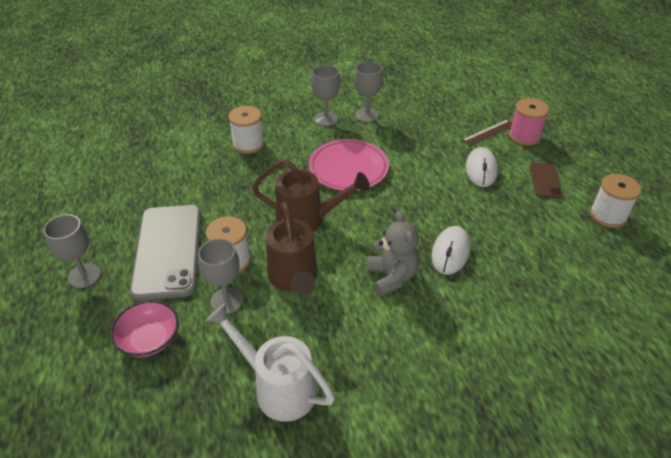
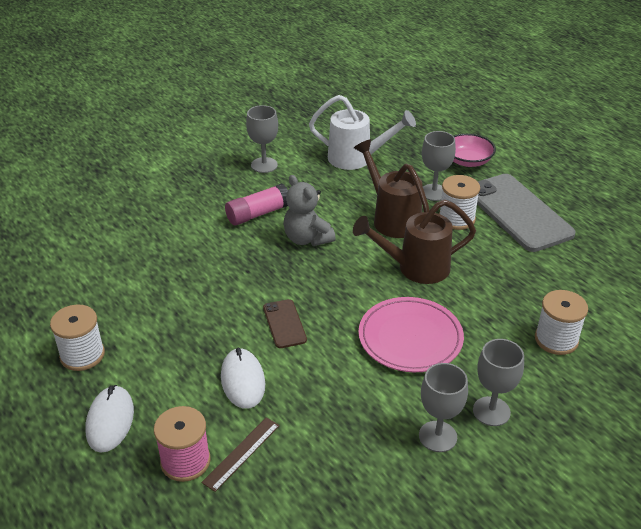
camera: 160 degrees right, 5 degrees down
(84, 275) = (562, 182): grey goblet -> grey goblet (264, 165)
(434, 325) = (258, 214): none -> pink glue stick
(450, 252) = (258, 272): white mouse -> white mouse (110, 421)
(545, 180) = (156, 385): brown phone -> brown phone (284, 324)

